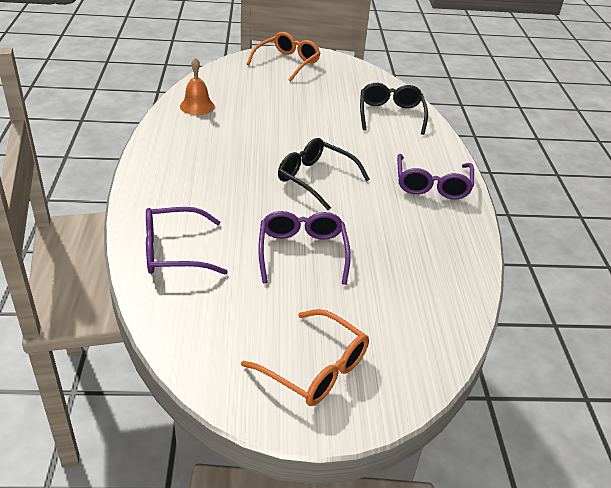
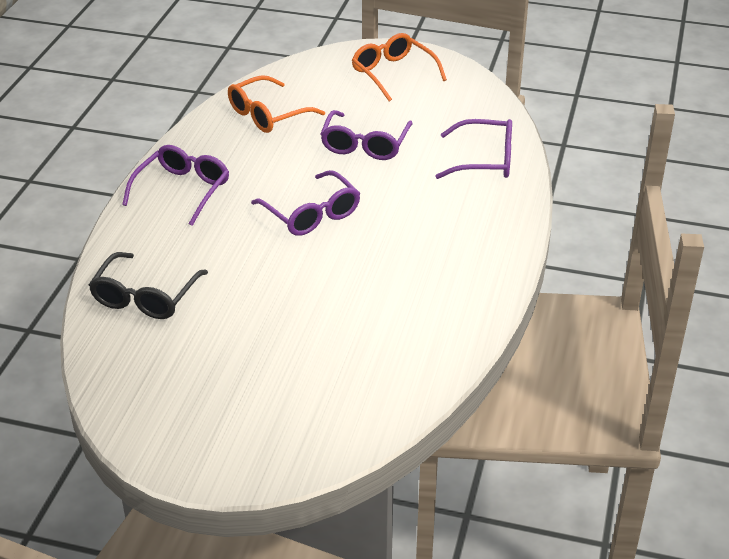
camera: 160 degrees left, 0 degrees up
(197, 106) = (425, 348): orange bell -> none
(287, 63) = (236, 440): orange glasses -> orange glasses (267, 115)
(315, 179) = (311, 214): black glasses -> purple glasses

